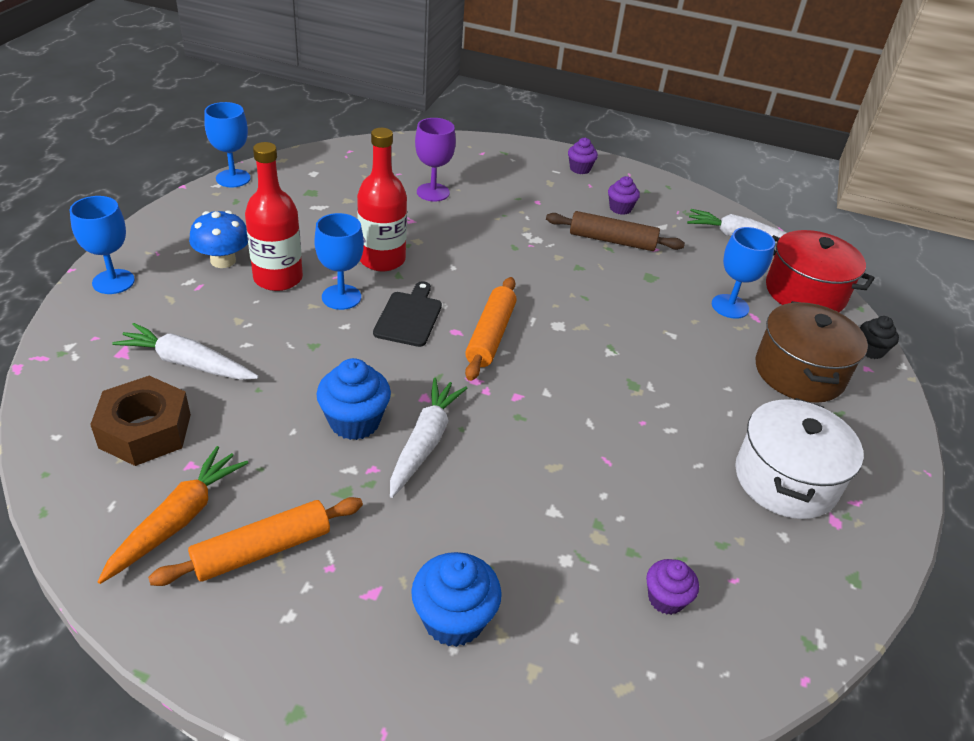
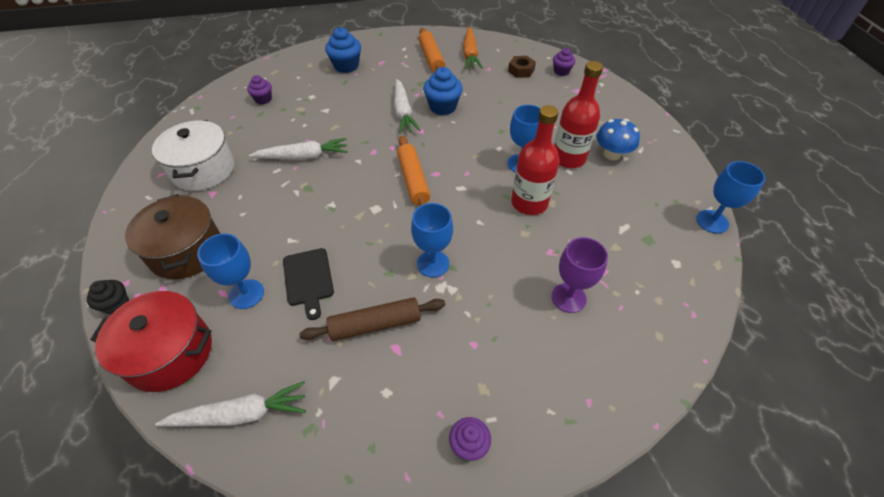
camera: 155 degrees right, 10 degrees up
(113, 282) = (638, 116): blue goblet -> blue goblet (433, 264)
(145, 431) = (521, 71): brown nut -> brown nut, size x0.61
(187, 363) = (544, 98): white carrot -> white carrot (303, 157)
(262, 550) = (431, 58): orange rolling pin -> orange rolling pin turned 45 degrees counterclockwise
(409, 317) = (470, 170): black cutting board -> black cutting board (308, 279)
(620, 208) = (388, 386): purple cupcake -> purple cupcake (561, 71)

